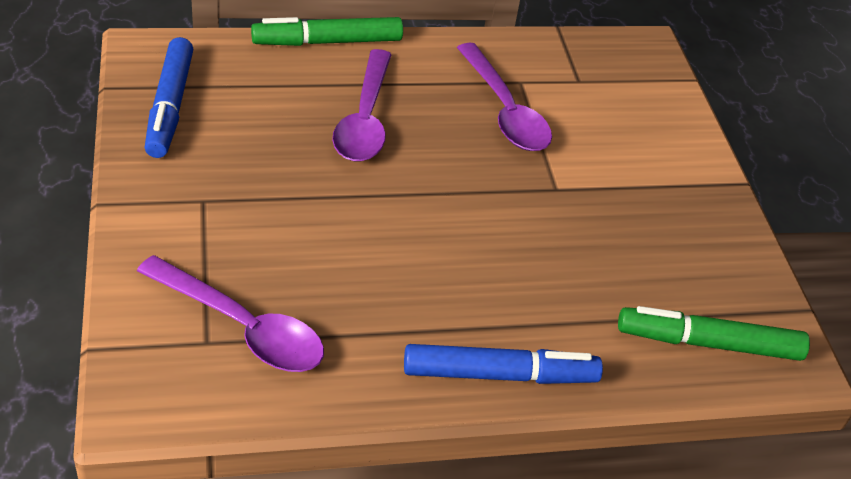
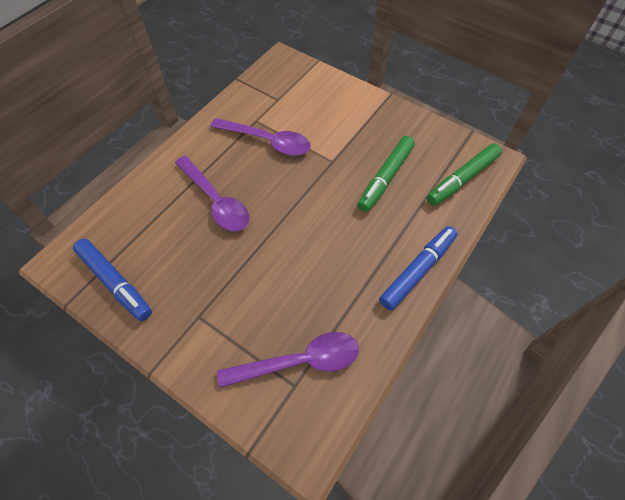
camera: 40 degrees left, 15 degrees up
(327, 42) = (147, 175): green marker -> green marker (385, 178)

